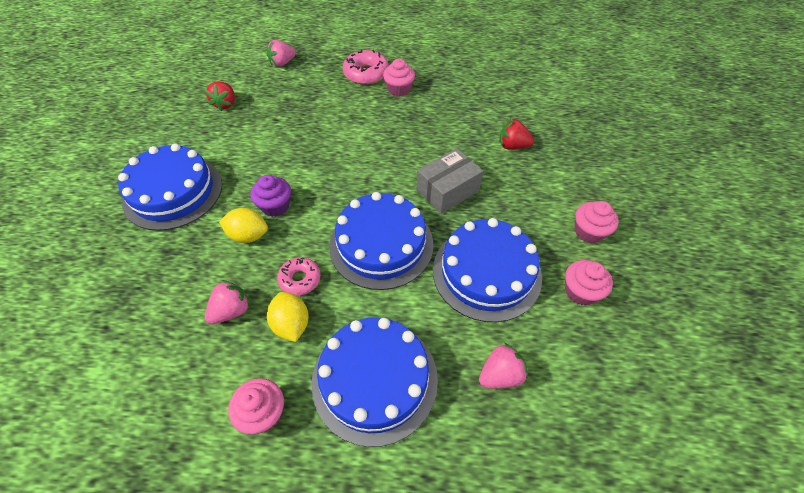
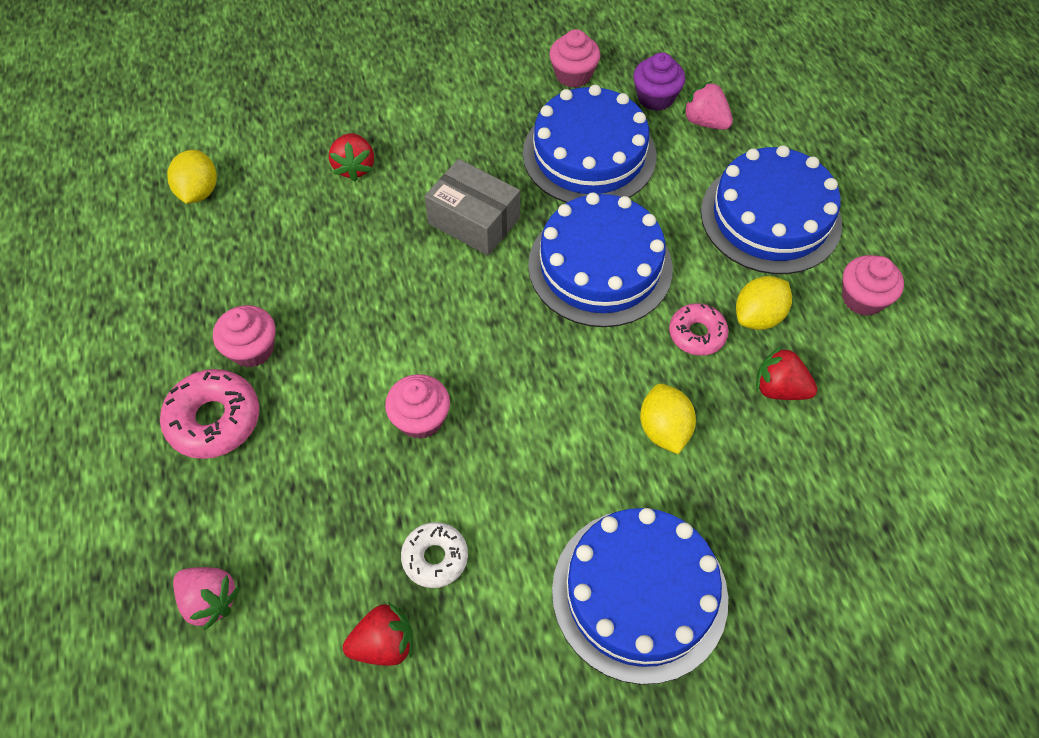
camera: 110 degrees left, 5 degrees up
(232, 311) = (779, 388): pink strawberry -> red strawberry
(249, 126) = (435, 558): none -> white donut
(275, 206) = (596, 420): purple cupcake -> purple cupcake (655, 98)
(512, 85) = (199, 192): none -> yellow lemon
(589, 232) = (484, 75): pink cupcake -> pink cupcake (420, 419)

